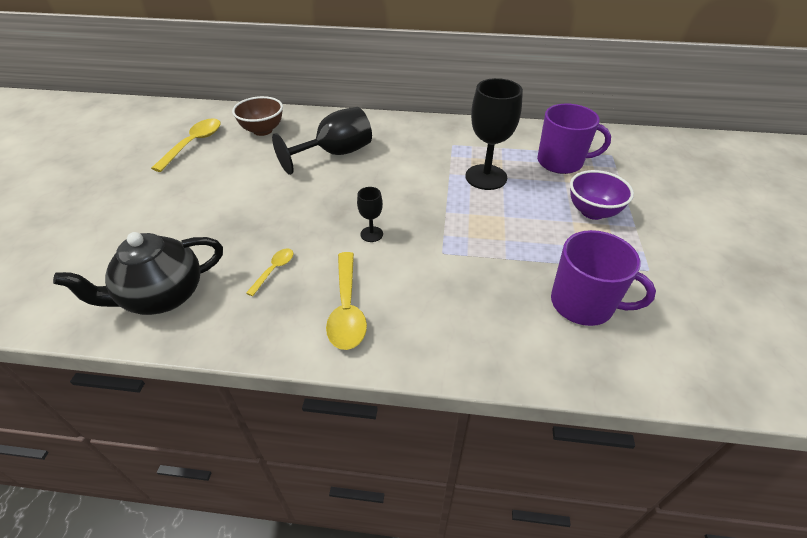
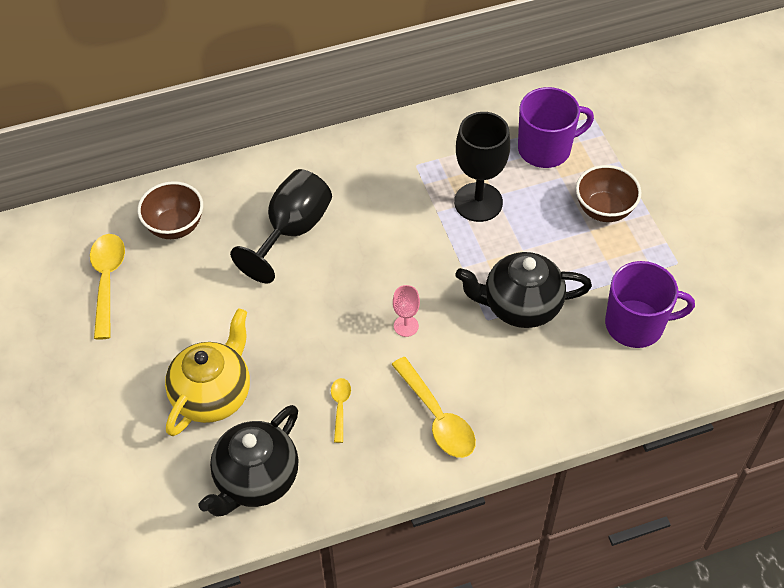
camera: 25 degrees left, 10 degrees up
(191, 227) = (213, 395): none -> yellow teapot
(371, 234) = (406, 326): black goblet -> pink goblet
(478, 253) = (520, 306): none -> black teapot
(592, 212) = (604, 210): purple bowl -> brown bowl

